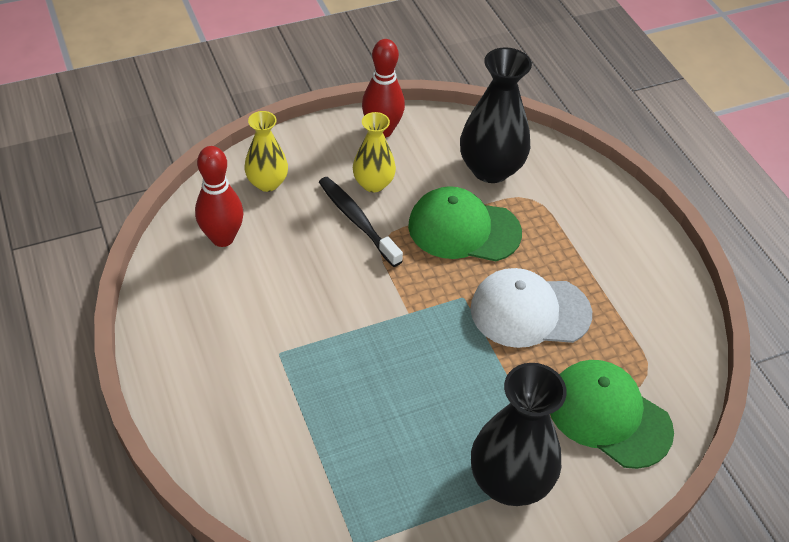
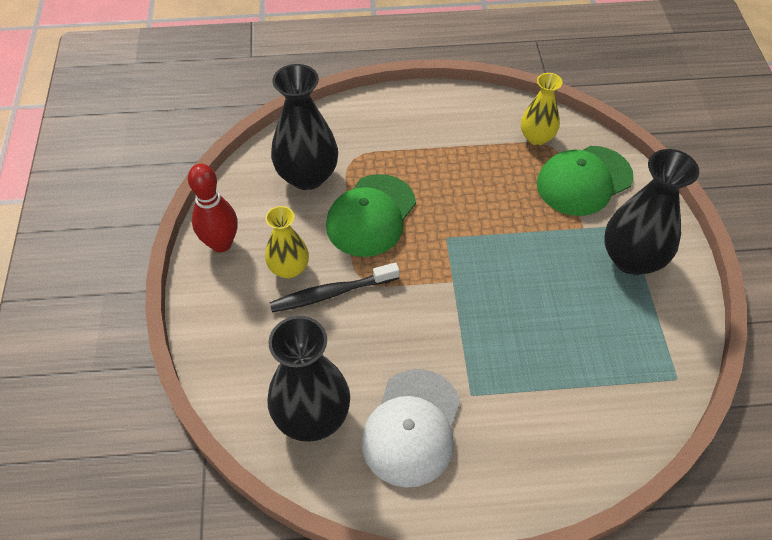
camera: 70 degrees left, 5 degrees up
(222, 238) = (312, 416): red bowling pin -> black vase
(267, 183) = (251, 359): yellow vase -> yellow vase (536, 137)
(529, 311) = (474, 197): white cap -> white cap (412, 427)

